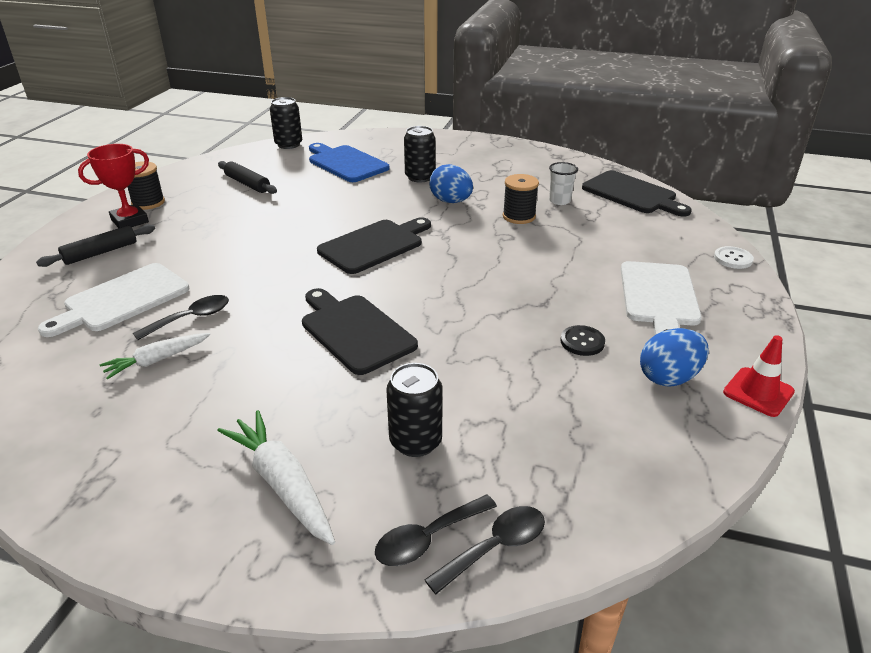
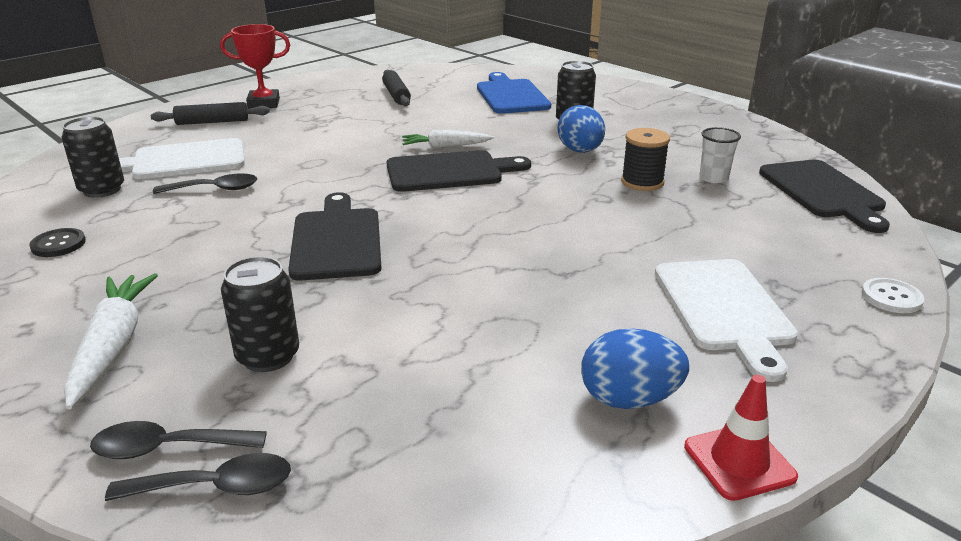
camera: 30 degrees right, 5 degrees down
(148, 202) = (295, 93): black spool -> none
(157, 360) = (149, 214): white carrot -> white carrot (445, 146)
(288, 144) = (475, 70): black can -> black can (102, 190)
(582, 342) = (563, 325): black button -> black button (58, 244)
(658, 297) = (724, 309): white cutting board -> white cutting board turned 45 degrees counterclockwise

